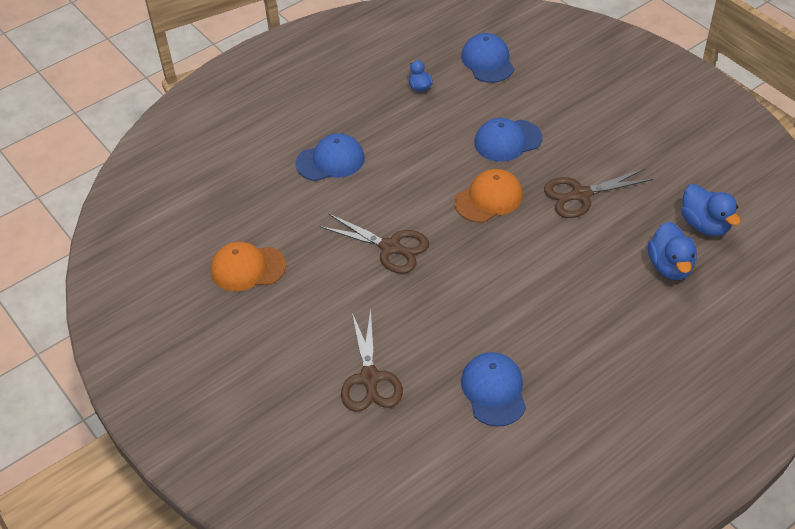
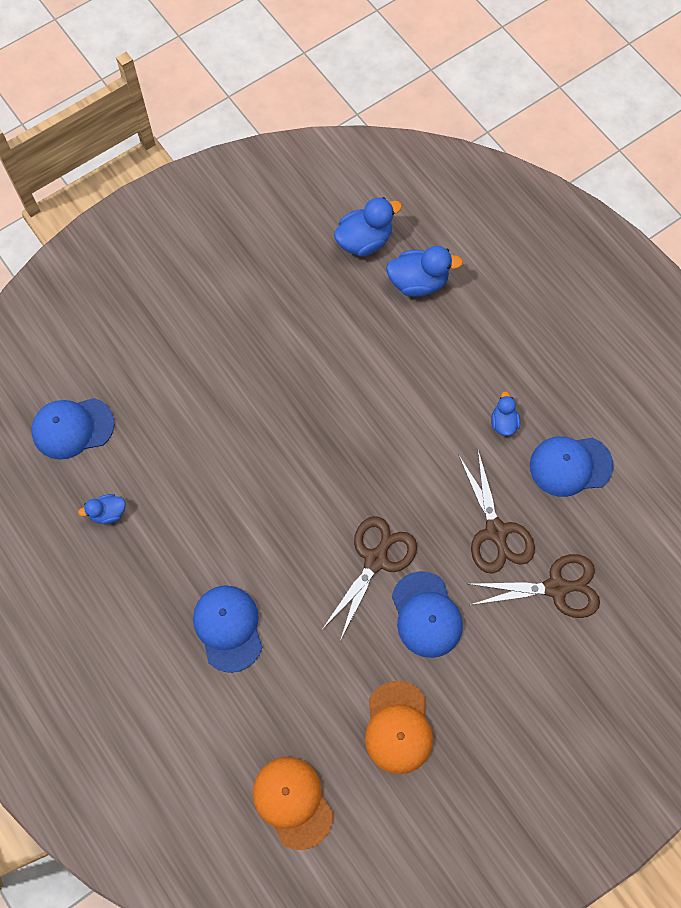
camera: 90 degrees left, 20 degrees up
(489, 198) = (309, 447): orange cap -> orange cap (292, 802)
(507, 141) = (218, 418): blue cap -> blue cap (426, 615)
(532, 336) = (503, 422): none -> blue duck
(580, 195) = (312, 352): brown scissors -> brown scissors (496, 532)

